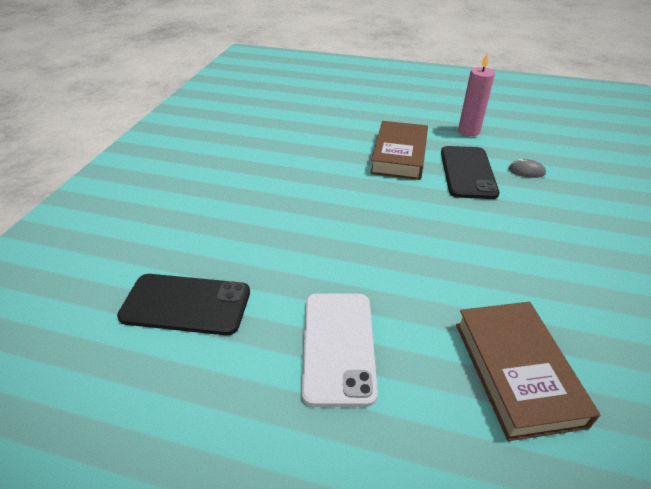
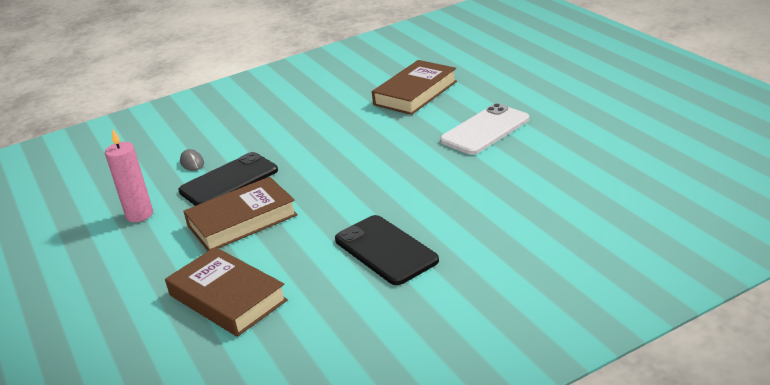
camera: 130 degrees left, 10 degrees down
(186, 304) = (555, 182): black phone -> black phone (385, 250)
(325, 123) = (227, 298): none -> brown book

